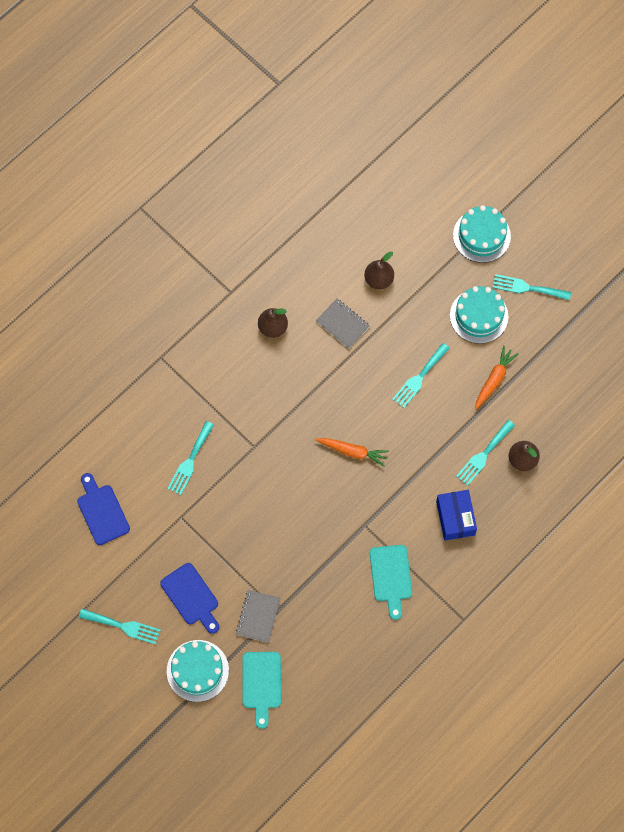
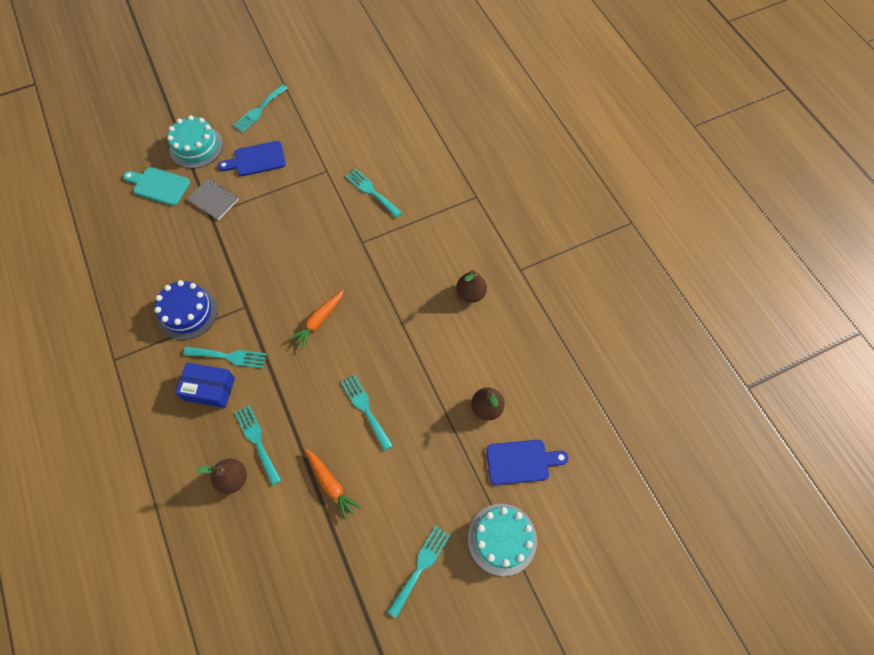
camera: 110 degrees right, 5 degrees down
(102, 512) = (358, 121): blue cutting board -> blue cutting board (521, 461)
(342, 324) = (451, 356): grey notebook -> none
(391, 577) = (187, 312): turquoise cutting board -> blue cake
(419, 516) = (229, 356): none -> turquoise fork
(479, 316) = (408, 497): turquoise cake -> none

